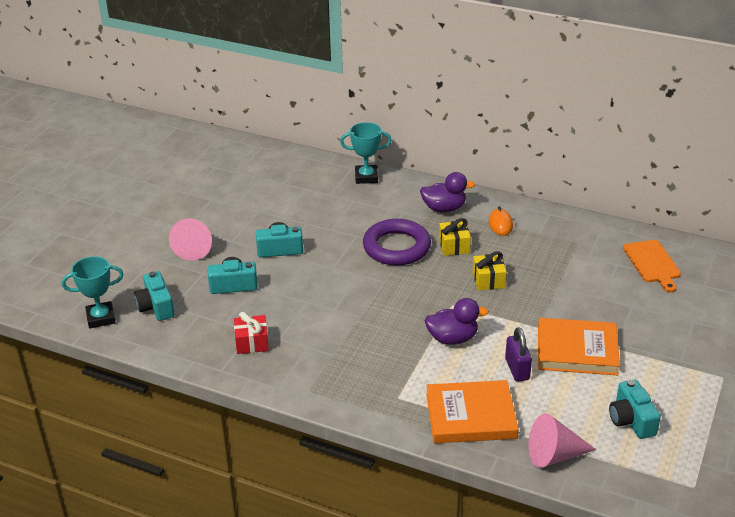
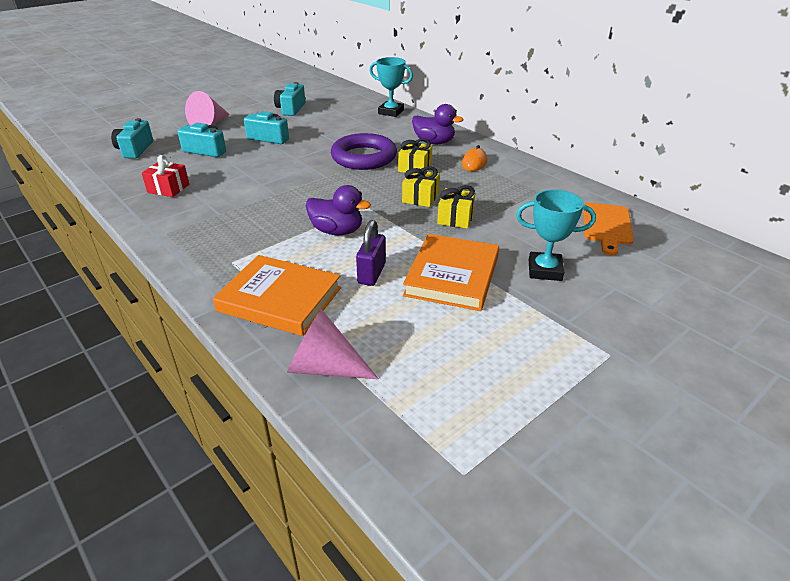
camera: 25 degrees right, 0 degrees up
(101, 318) = (90, 147): turquoise trophy -> turquoise trophy (545, 270)
(534, 293) = (455, 218): none -> yellow gift
(577, 350) = (452, 276): orange book -> orange book turned 75 degrees clockwise
(631, 420) = (451, 362): turquoise camera -> turquoise camera (291, 109)

